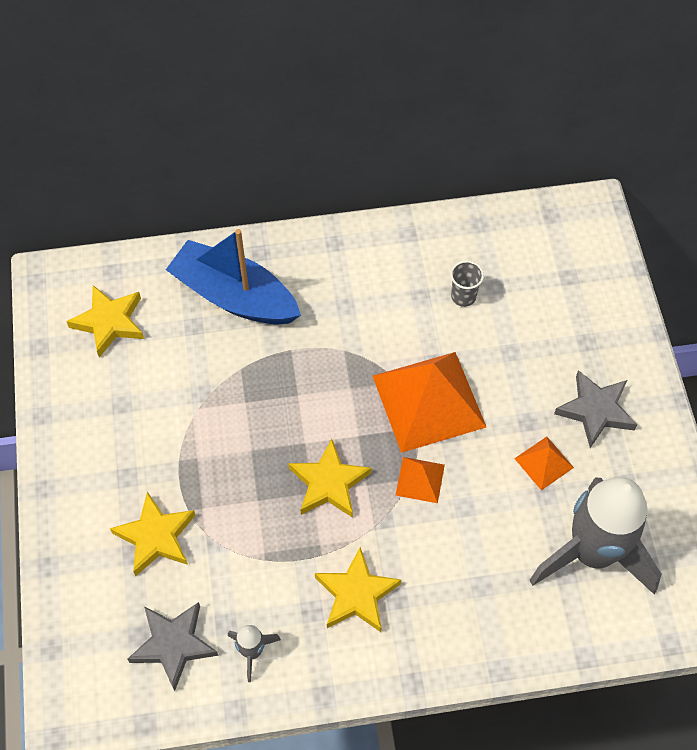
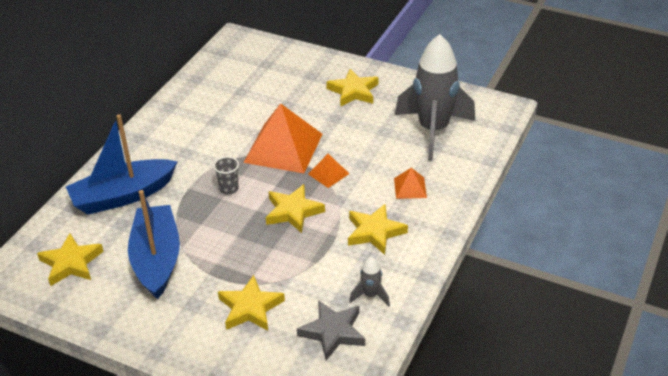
camera: 55 degrees left, 20 degrees down
(165, 397) = (157, 259): none -> blue boat
(463, 296) = (233, 105): grey cup -> grey cup (229, 189)
(544, 463) = (365, 123): orange pyramid -> orange pyramid (410, 188)
(595, 410) = (353, 91): grey star -> yellow star

